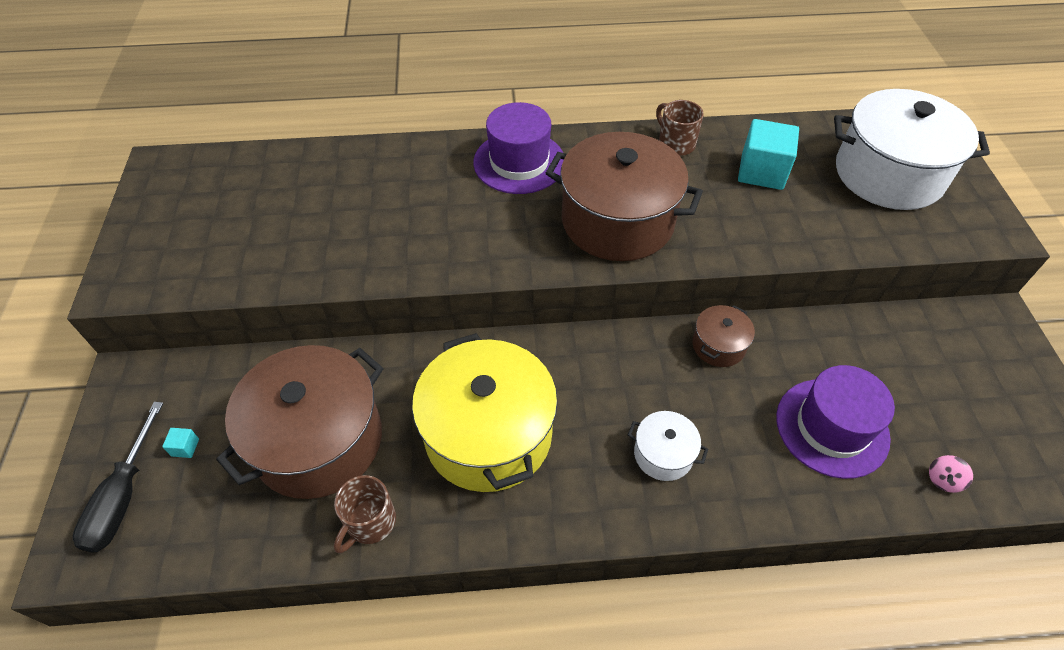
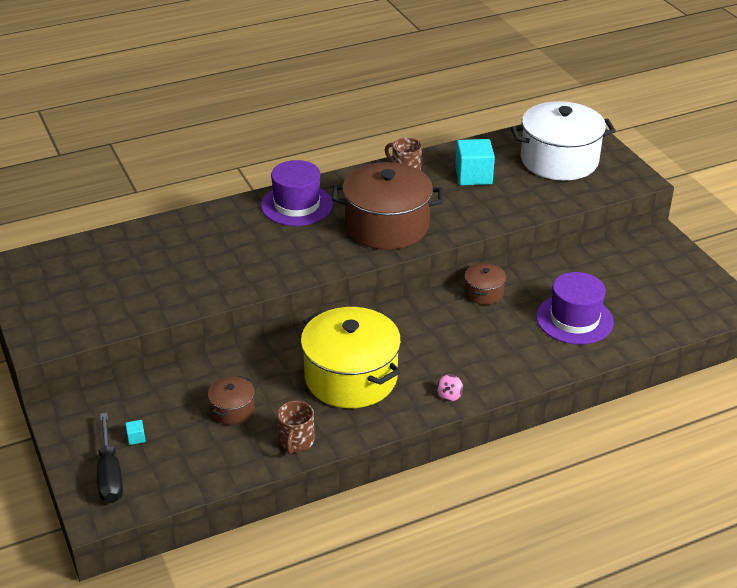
camera: 20 degrees left, 15 degrees down
(318, 440) = (232, 410): brown pot -> brown pot, size x0.46
(663, 454) = (473, 359): white pot -> none
(943, 480) = (650, 329): pink spinning top -> pink spinning top (449, 395)

